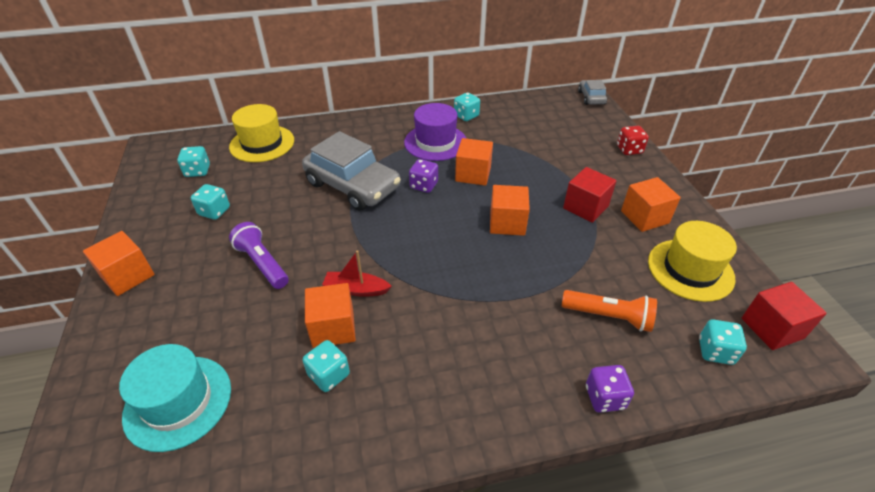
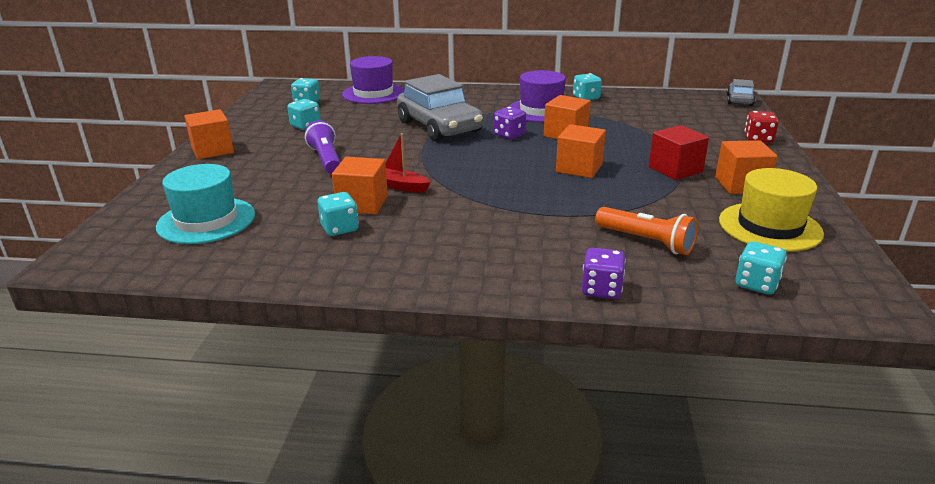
camera: 20 degrees right, 15 degrees down
(262, 143) = (373, 93): yellow hat -> purple hat
(772, 328) = (843, 281): red cube -> none

